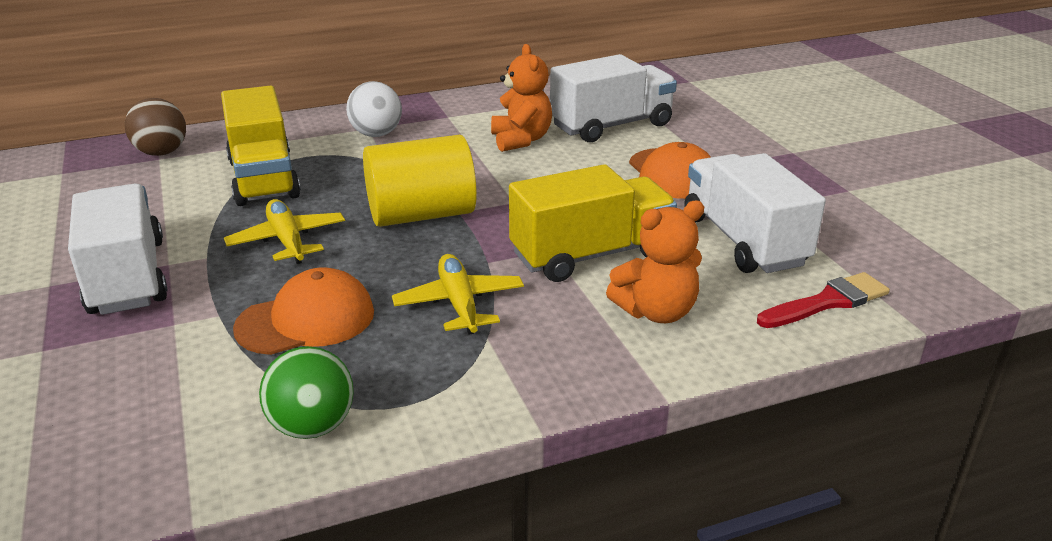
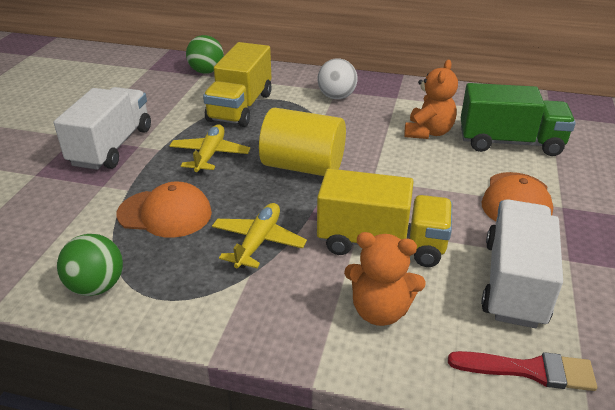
camera: 35 degrees right, 5 degrees up
(161, 153) = (206, 71): brown ball -> green ball
(611, 126) = (510, 142): white truck -> green truck

